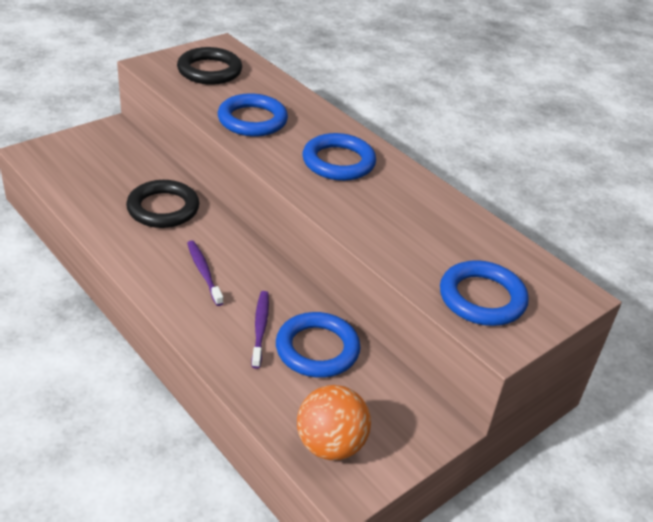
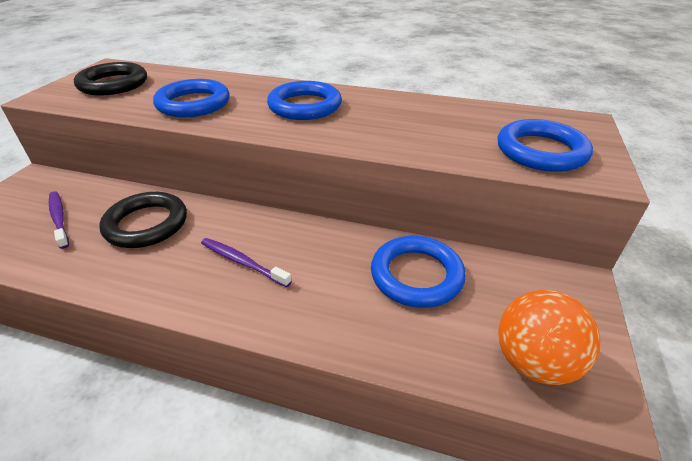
camera: 30 degrees left, 0 degrees up
(260, 328) = (348, 285): purple toothbrush -> purple toothbrush (59, 218)

